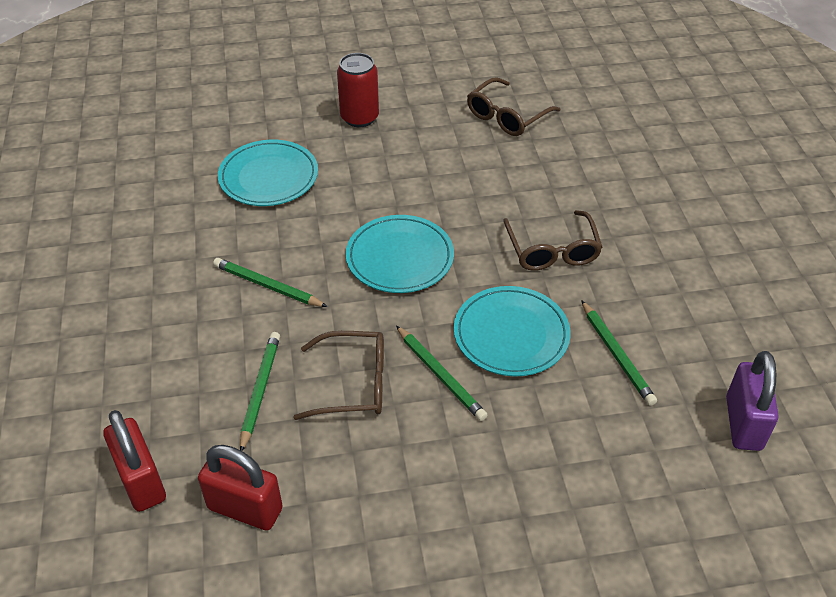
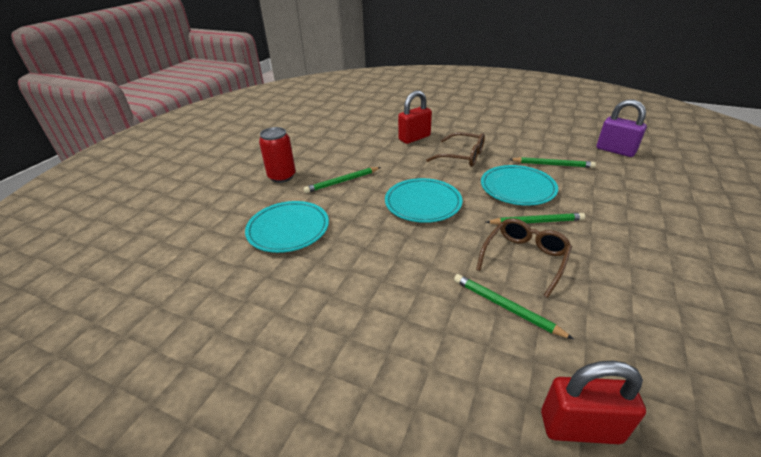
camera: 55 degrees left, 10 degrees down
(245, 508) = (632, 360): red padlock -> red padlock (414, 138)
(267, 286) = (398, 266): green pencil -> green pencil (342, 181)
(506, 116) = (346, 135): brown glasses -> none

